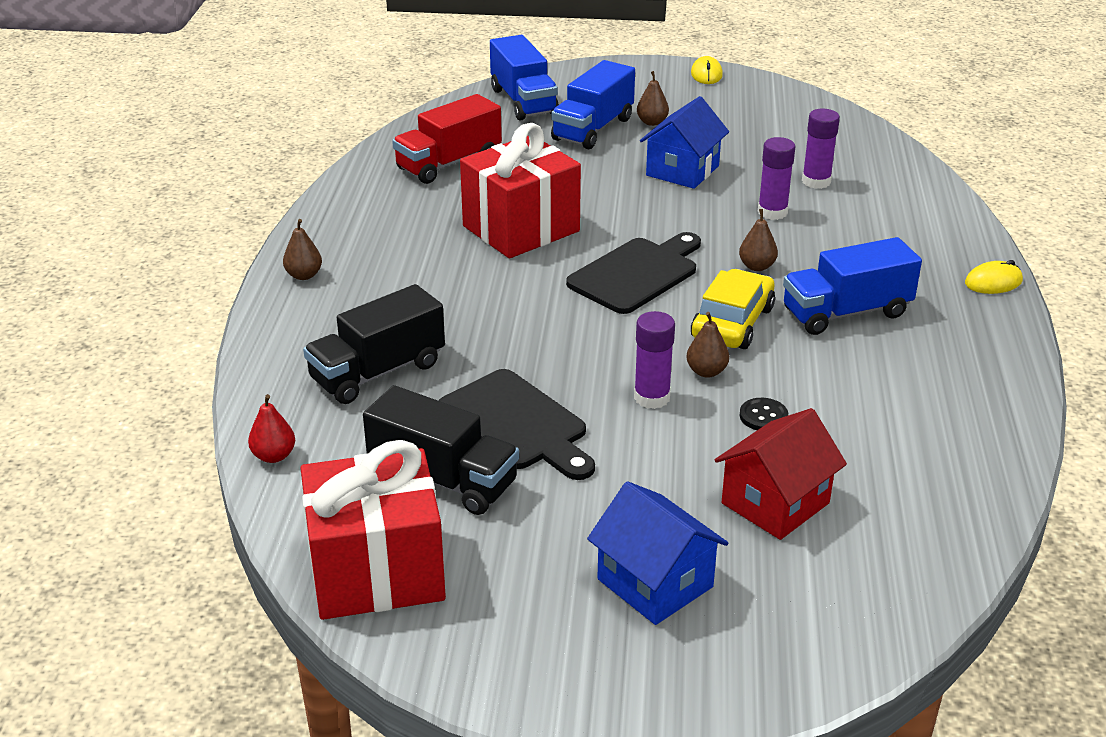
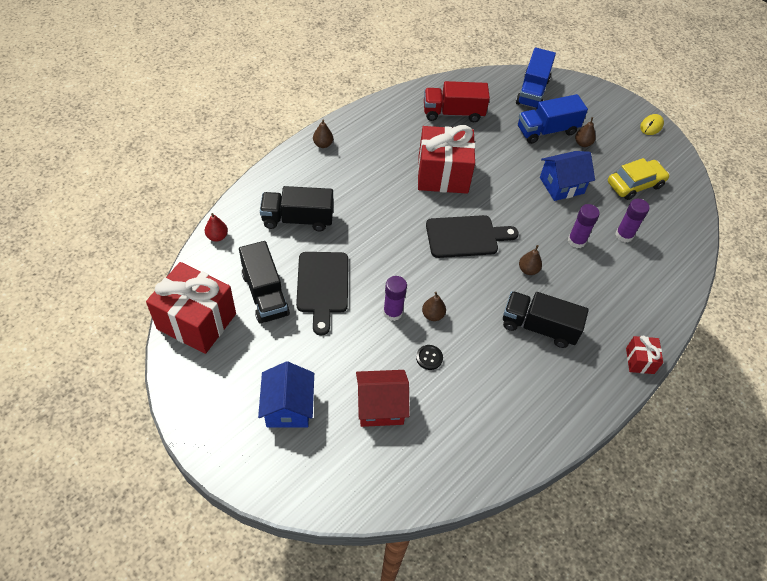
camera: 35 degrees right, 20 degrees up
(732, 323) = (477, 295): yellow car -> yellow car (635, 184)
(846, 313) = (539, 327): blue truck -> black truck
(993, 282) = (640, 361): yellow mouse -> red gift

